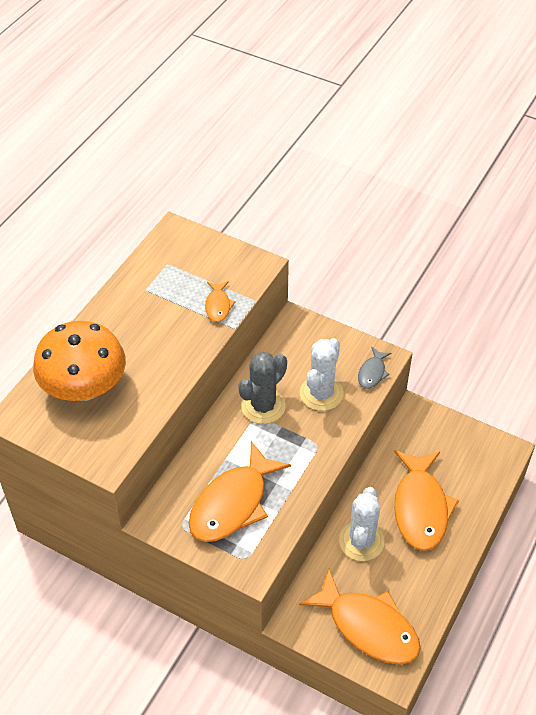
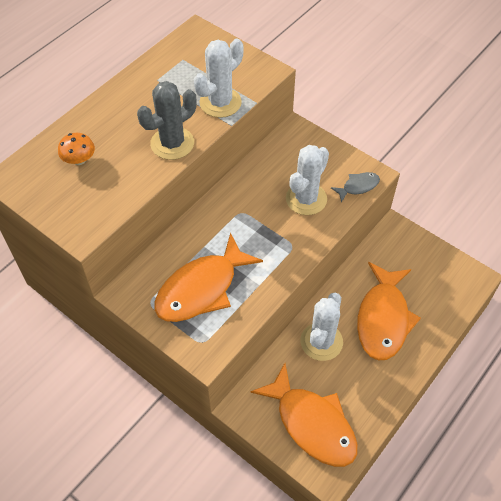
camera: 10 degrees right, 5 degrees up
(84, 387) = (79, 160): orange mushroom -> orange mushroom, size x0.43
(218, 306) = (220, 102): orange fish -> white cactus
(263, 406) = (249, 203): grey cactus -> grey cactus (172, 143)
(372, 373) = (358, 186): grey fish -> grey fish turned 150 degrees counterclockwise

